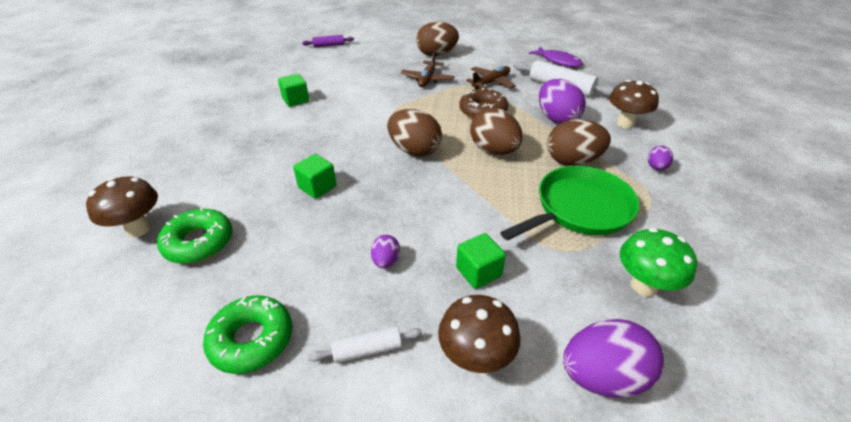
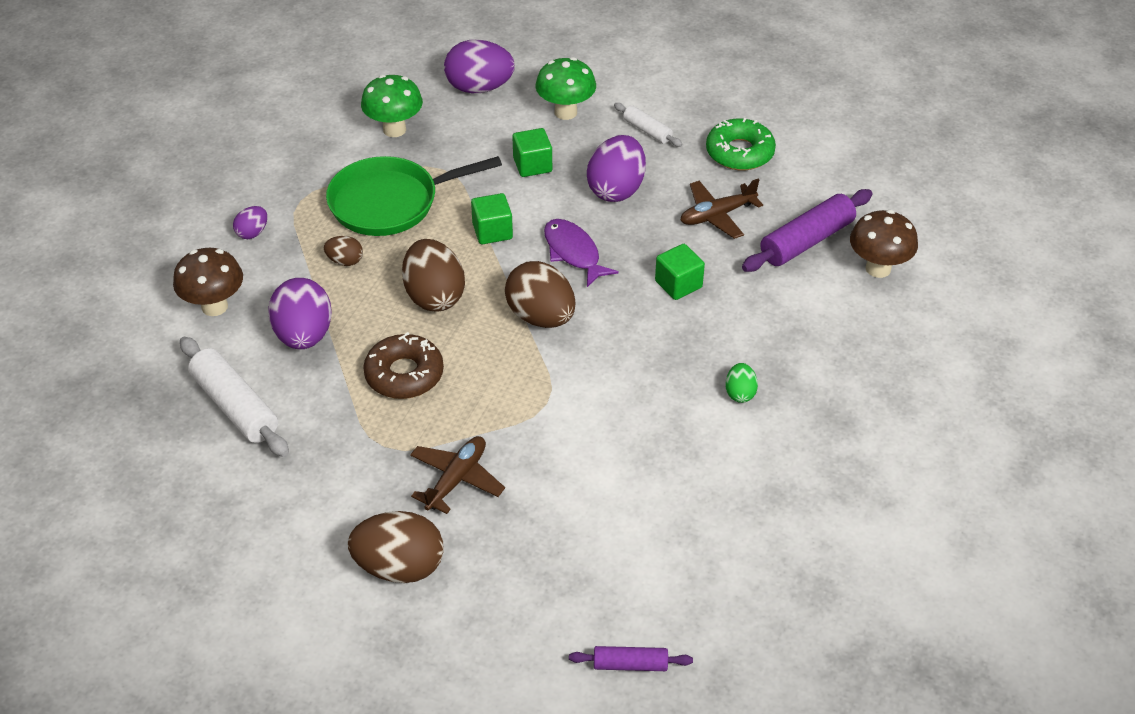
camera: 165 degrees left, 5 degrees up
(199, 242) = (806, 241): green donut -> purple rolling pin
(273, 132) = (740, 393): none -> green egg
(296, 100) = (707, 466): green cube -> green cube (492, 231)
(367, 350) = (647, 130): white rolling pin -> white rolling pin turned 45 degrees clockwise
(386, 261) = (616, 189): purple egg -> purple egg, size x2.00
(475, 358) = (565, 112): brown mushroom -> green mushroom
(491, 83) = (346, 444): brown plane -> brown plane (717, 215)
(558, 61) = (171, 486): purple fish -> purple fish (573, 252)
(572, 161) = (345, 261): brown egg -> brown egg, size x0.50

